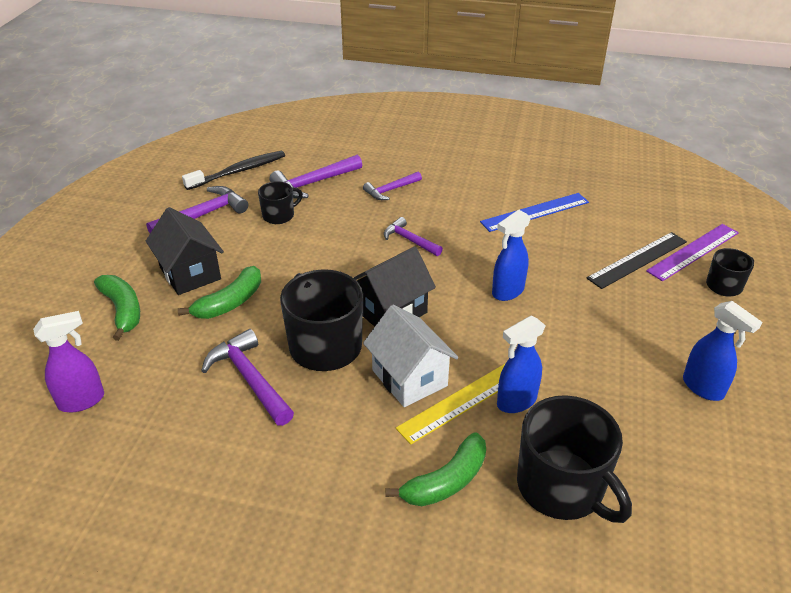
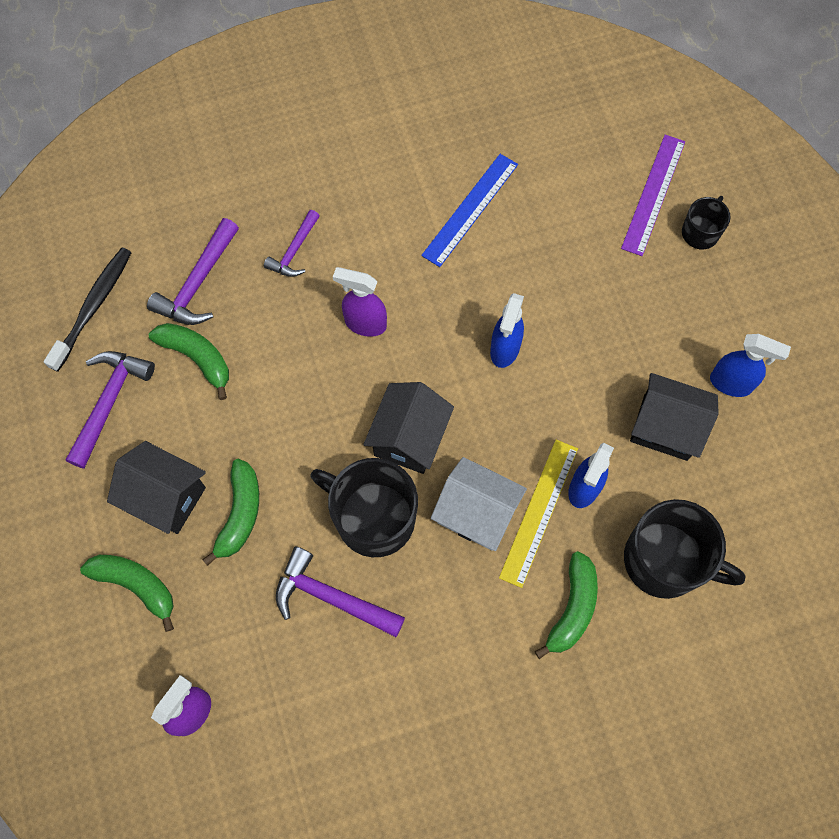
camera: 30 degrees left, 30 degrees up
(279, 215) = (197, 358): black mug -> green banana
(410, 240) = (365, 323): purple hammer -> purple spray bottle
(620, 392) = (665, 427): none -> black house
(637, 260) = (606, 235): black ruler -> none

